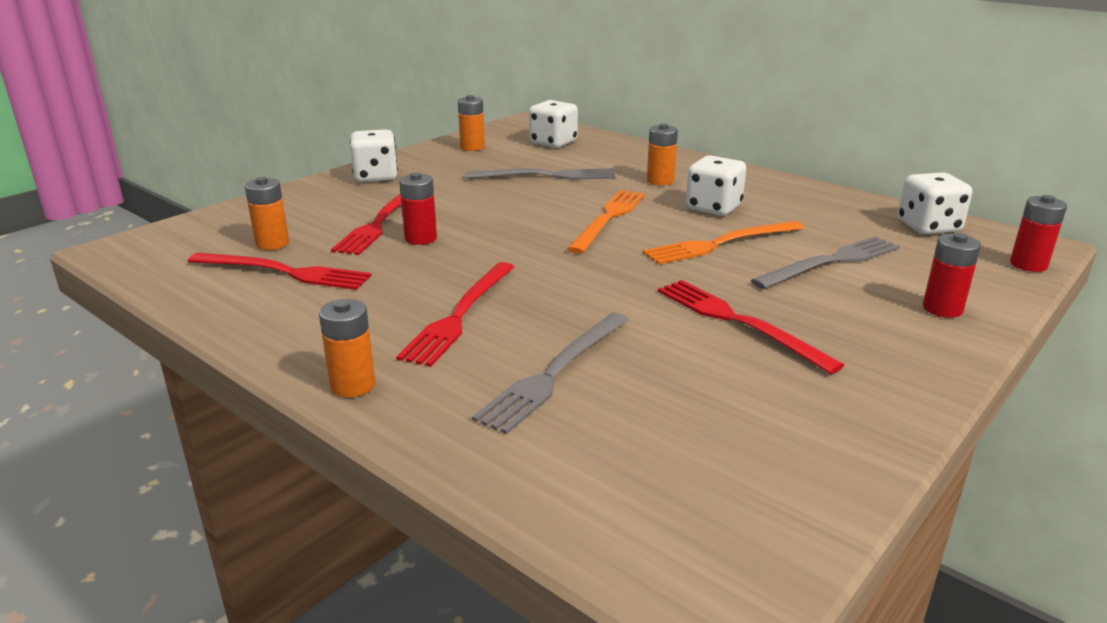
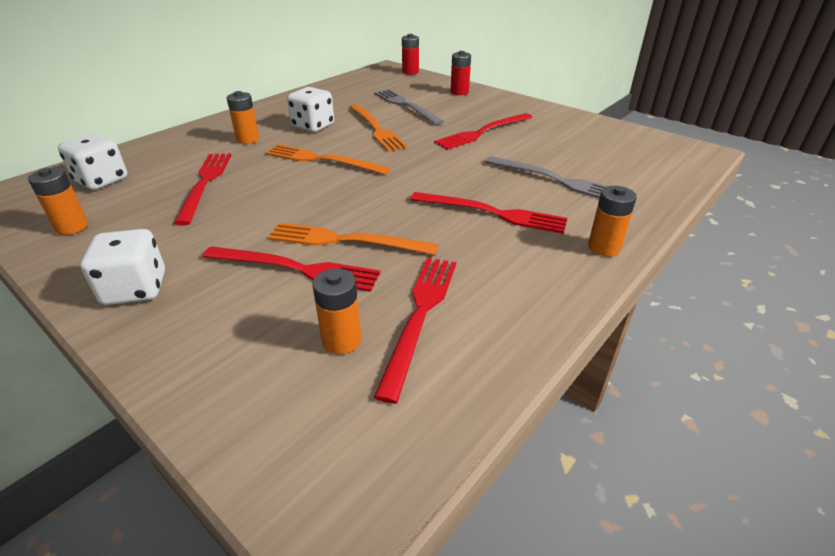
camera: 90 degrees left, 10 degrees up
(420, 238) = (345, 240): red battery -> orange fork
(547, 176) = (205, 183): grey fork -> red fork
(928, 227) = (360, 81): white dice -> none

